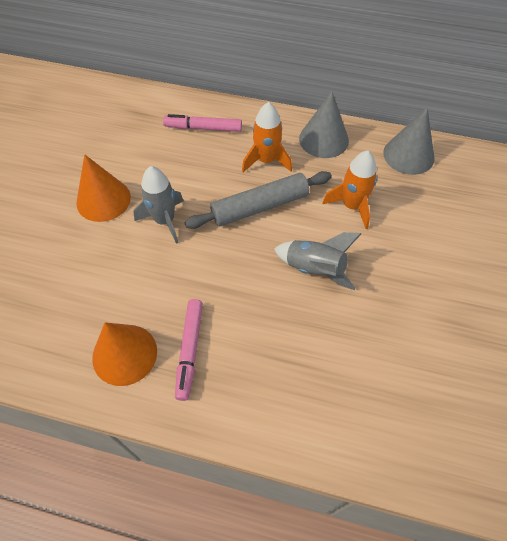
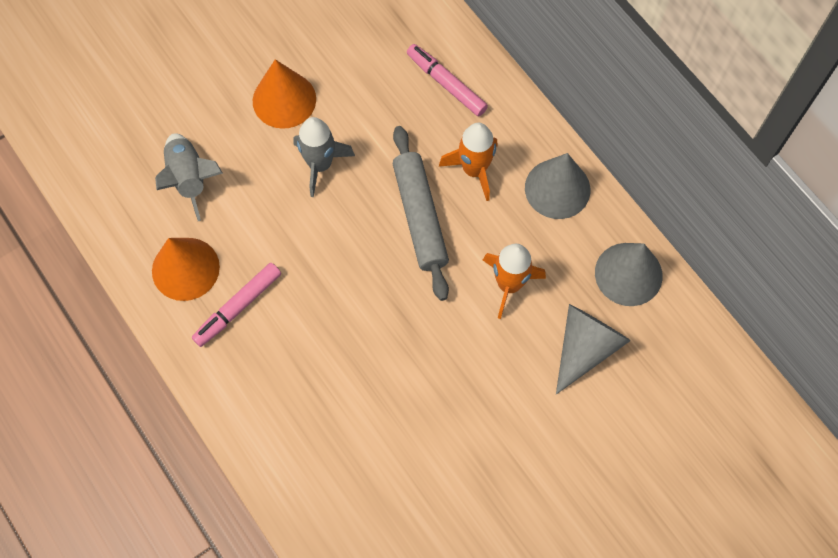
camera: 40 degrees right, 10 degrees up
(260, 206) = (420, 217): grey rolling pin -> grey rolling pin turned 60 degrees clockwise
(315, 269) = (410, 319): grey rocket -> grey rocket (190, 179)
(430, 208) = (585, 347): none -> grey cone

